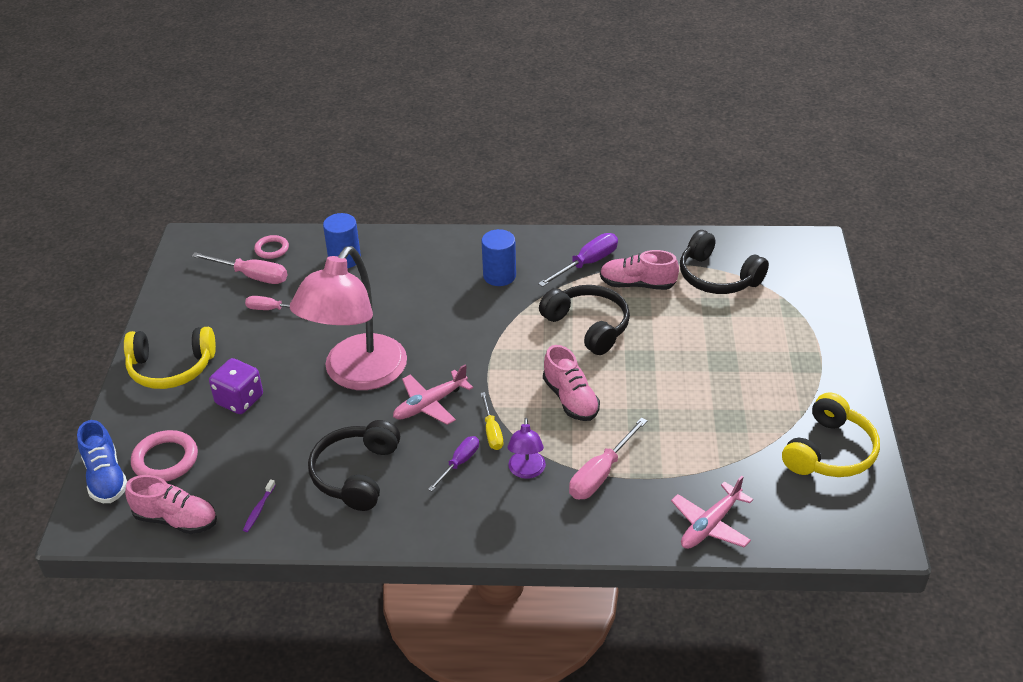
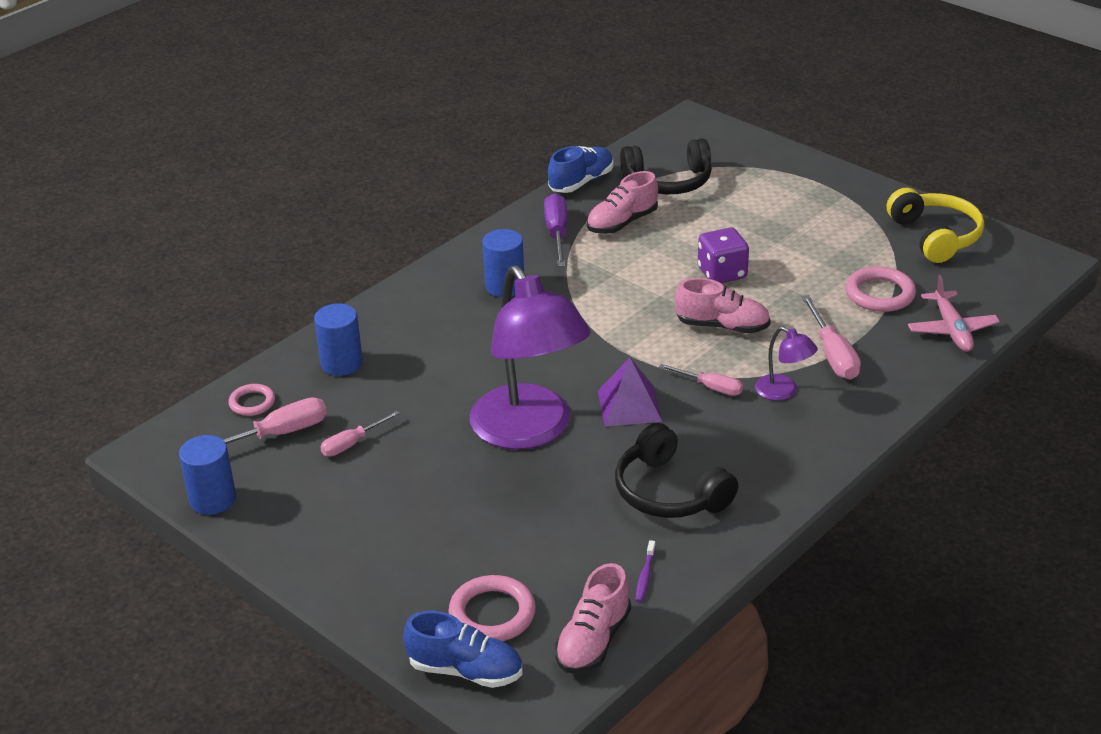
camera: 50 degrees left, 5 degrees down
(171, 368) = (349, 552): yellow headphones -> none
(172, 288) = (212, 499): none -> blue cylinder
(176, 519) = (593, 641): pink shoe -> pink shoe turned 150 degrees clockwise
(239, 400) = (466, 524): purple dice -> purple dice (722, 273)
(259, 509) = (645, 576): purple toothbrush -> purple toothbrush turned 45 degrees clockwise
(357, 375) = (530, 431): pink lamp -> purple lamp
(430, 404) = (629, 406): pink plane -> purple pyramid
(459, 463) = (728, 424): purple screwdriver -> none
(492, 432) = (710, 387): yellow screwdriver -> pink screwdriver
(588, 326) = (641, 273): black headphones -> none
(662, 239) = (581, 182): none -> blue shoe
(710, 460) = (880, 294): none -> pink ring

